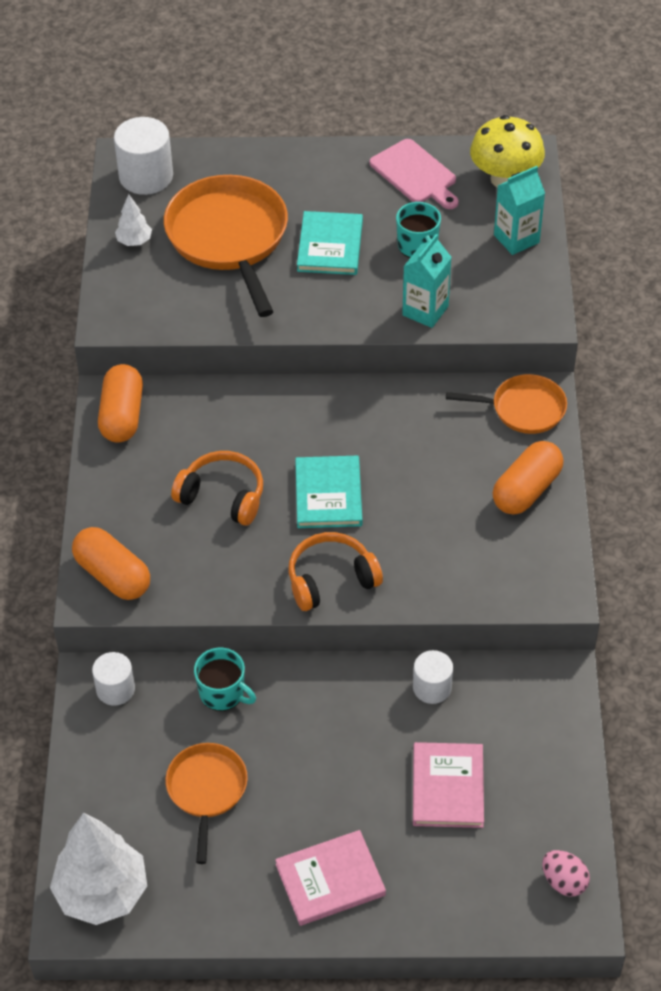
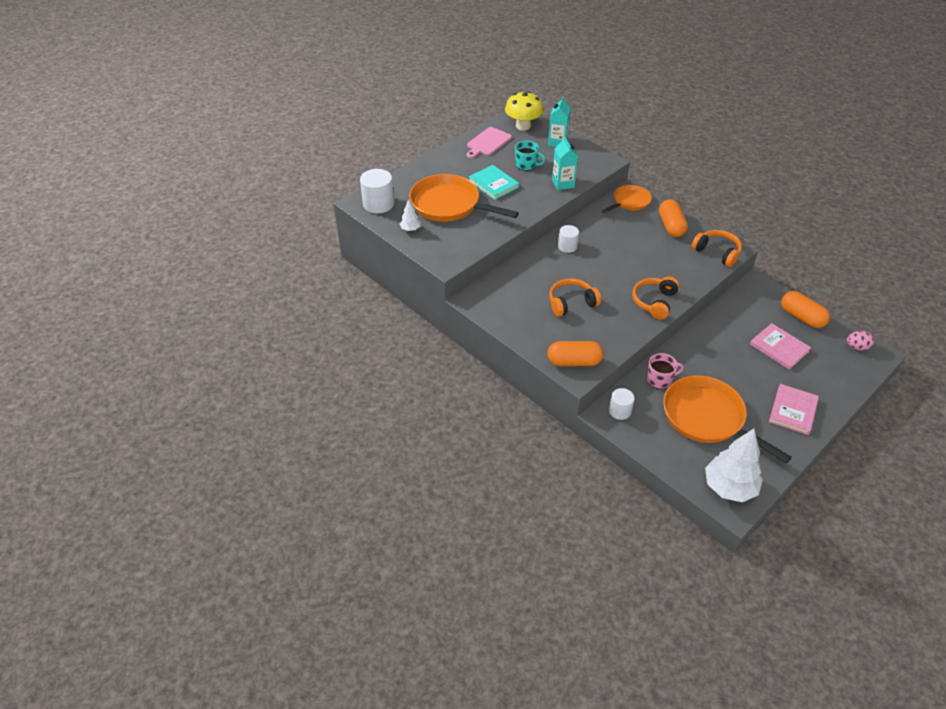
camera: 45 degrees left, 5 degrees down
(122, 416) = (487, 303): orange capsule -> orange capsule (801, 317)
(207, 790) = (707, 418): orange pan -> orange pan, size x1.77
(223, 693) = (660, 379): turquoise mug -> pink mug
(328, 494) = (608, 275): turquoise book -> none
(415, 174) = (488, 142): pink cutting board -> pink cutting board turned 120 degrees clockwise
(432, 687) = (724, 320): white cylinder -> white cylinder (567, 246)
(532, 579) = (717, 252): none -> orange headphones

